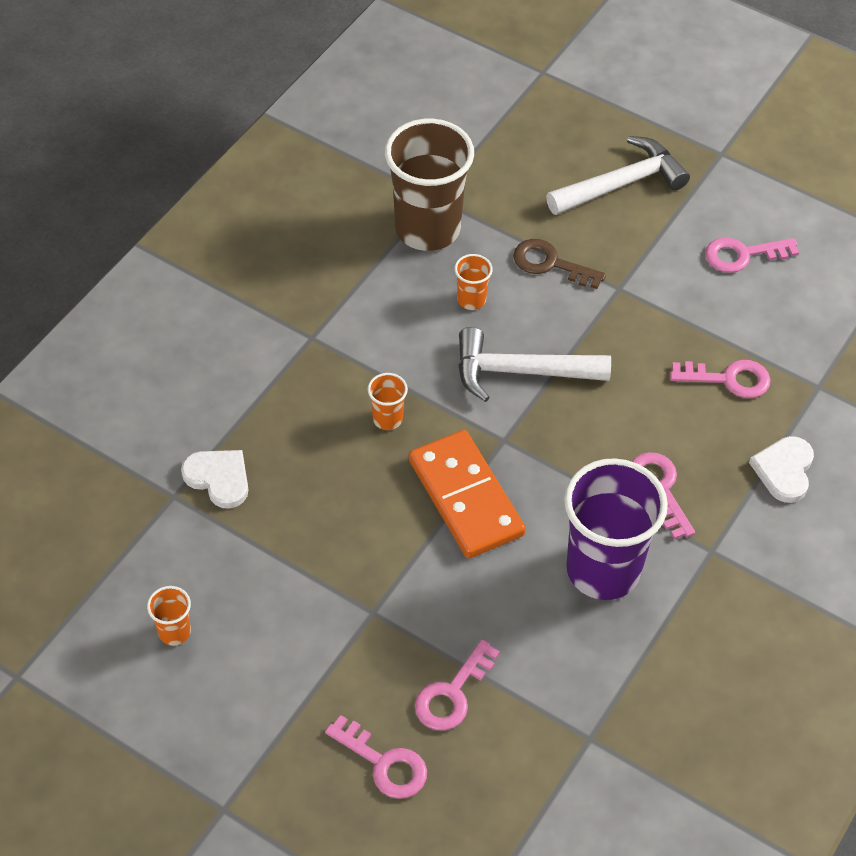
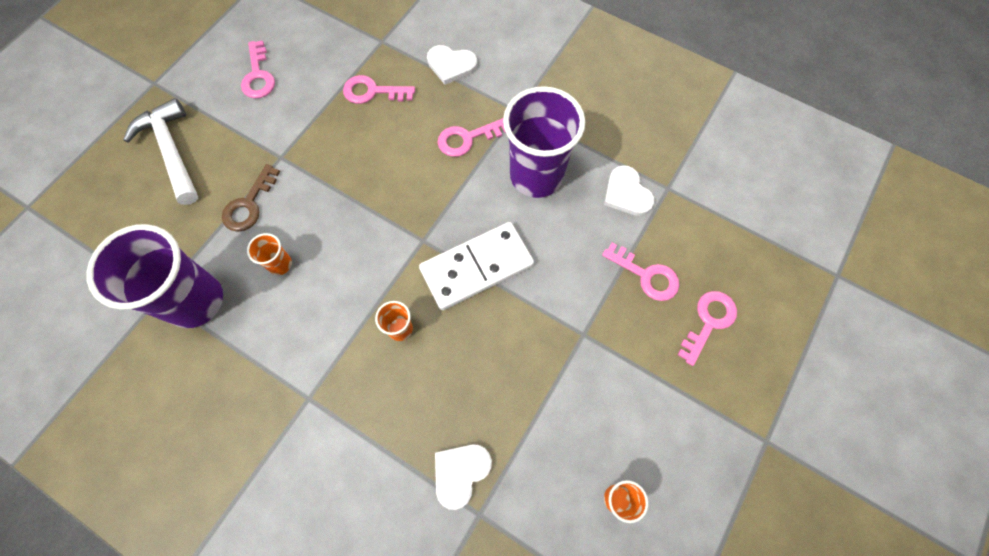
camera: 90 degrees left, 15 degrees up
(427, 229) = (195, 301): brown cup -> purple cup
(466, 497) = (476, 267): orange domino -> white domino
(520, 372) = (357, 227): white hammer -> none
(578, 682) = (626, 193): none -> white heart
(728, 379) = (372, 91): pink key -> pink key turned 90 degrees counterclockwise

